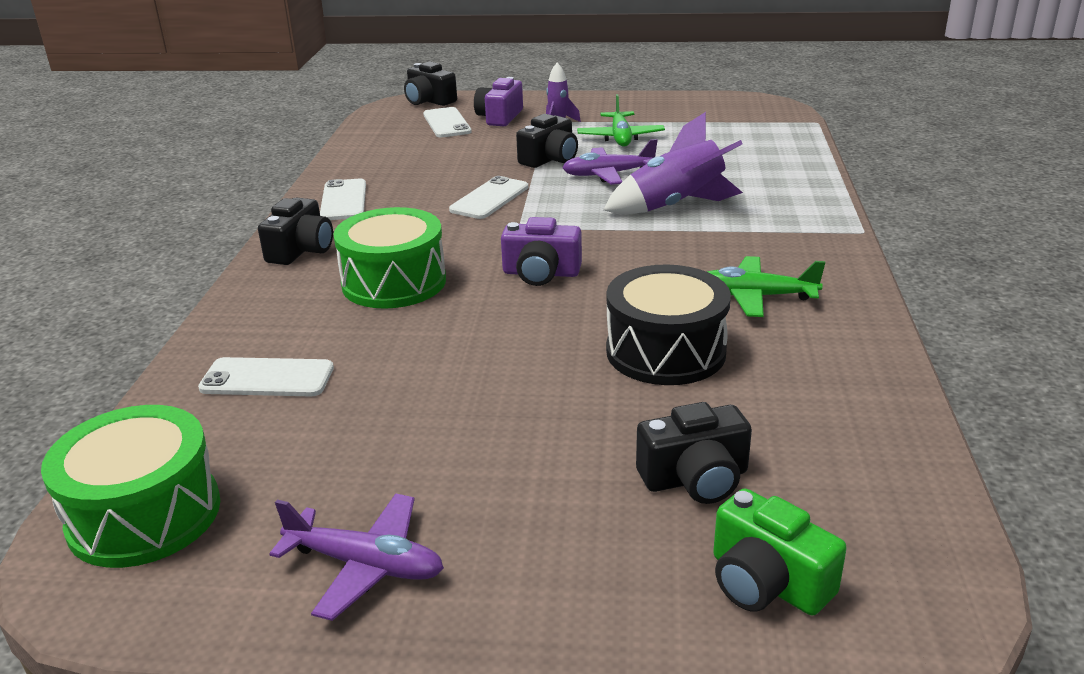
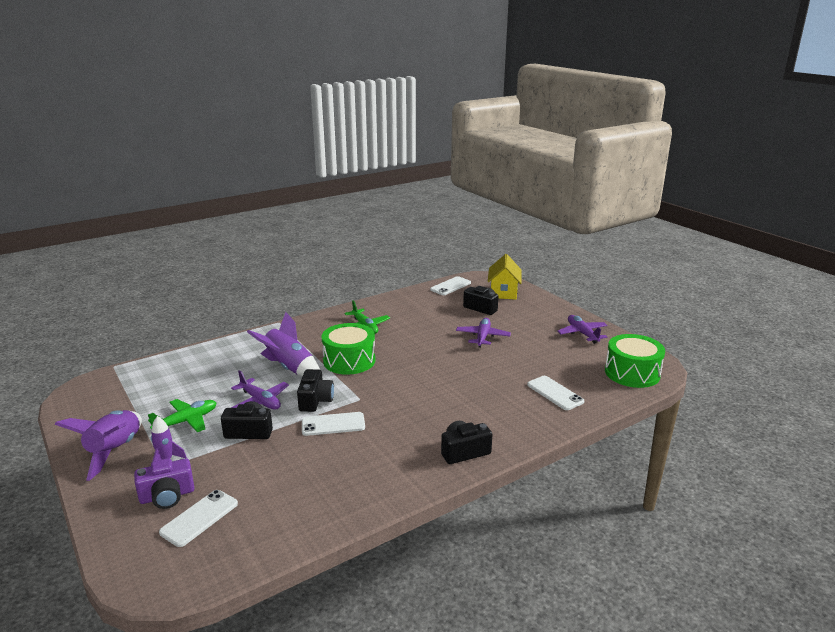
camera: 130 degrees left, 5 degrees down
(343, 200) = (390, 477): white phone -> white phone (450, 286)
(394, 282) = (455, 405): green drum -> green drum (349, 361)
(429, 101) = (134, 568): black camera -> black camera (315, 400)
(541, 273) = (400, 373): purple camera -> none
(550, 404) = (482, 337): none -> purple plane
(609, 108) = (115, 451): none -> purple rocket
(665, 351) = (425, 330): black drum -> none
(767, 582) = (503, 292): green camera -> yellow house

